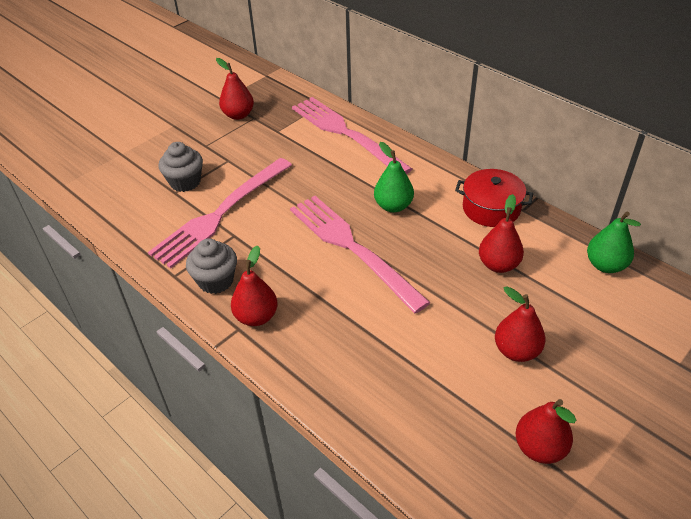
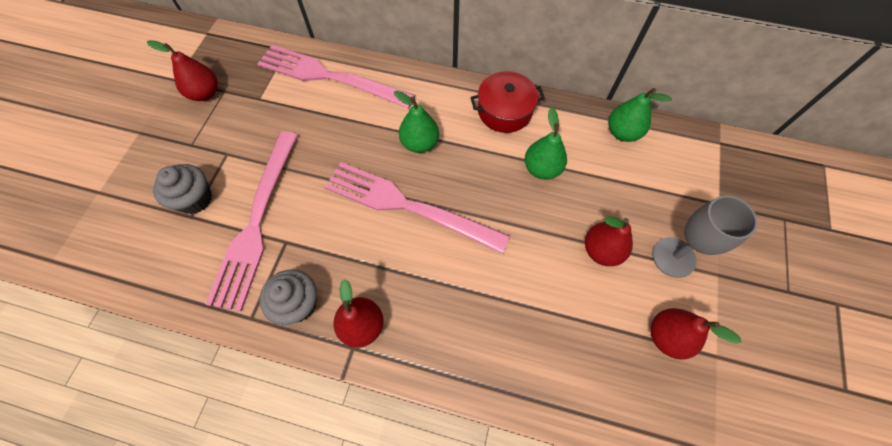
camera: 30 degrees left, 20 degrees up
(498, 265) = (541, 169): red pear -> green pear
(593, 387) = (673, 257): none -> grey goblet

